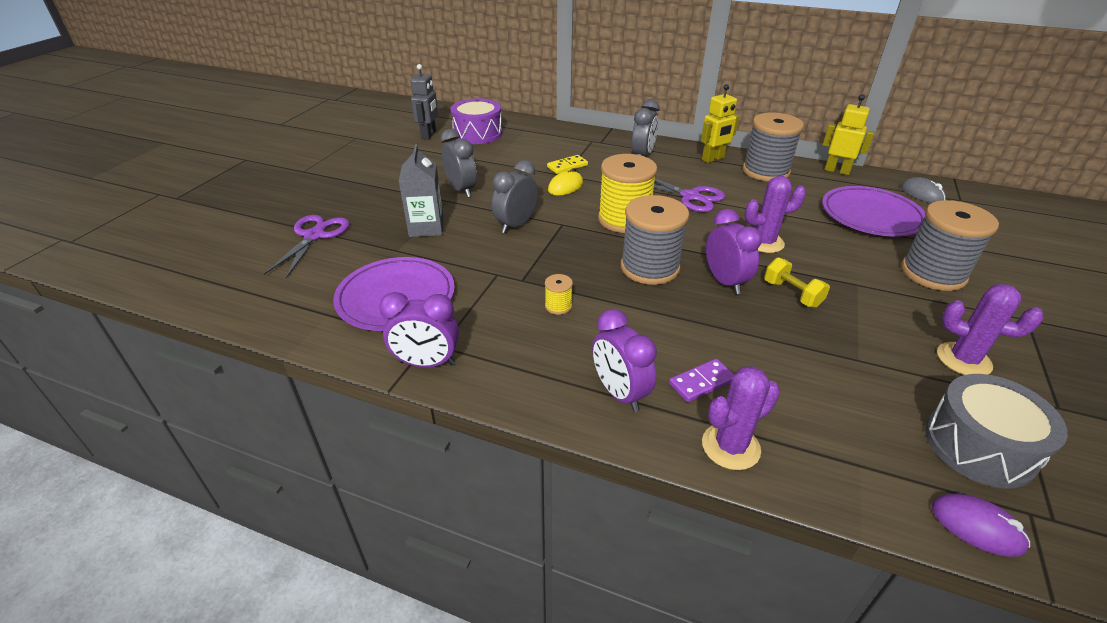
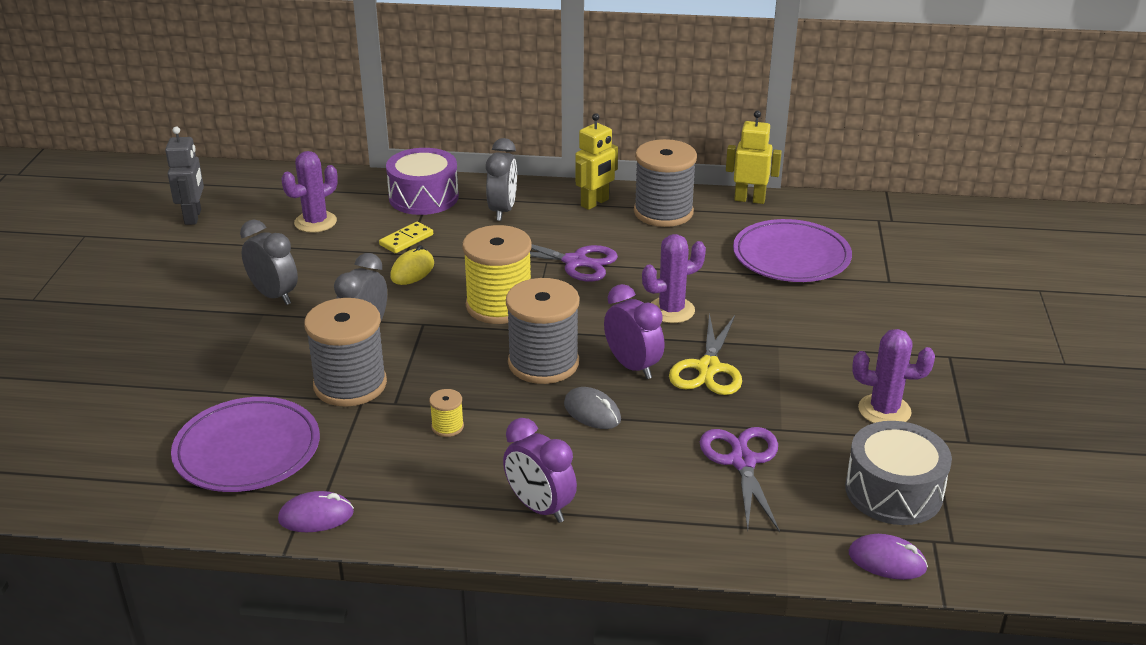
camera: 15 degrees left, 5 degrees down
(315, 236) = (101, 389): purple scissors -> purple scissors (742, 461)
(426, 227) = (247, 355): grey carton -> none
(426, 363) = (316, 516): purple clock -> purple mouse
(477, 133) = (264, 205): purple drum -> purple drum (423, 197)
(701, 382) = (623, 481): purple domino -> none
(730, 446) = (661, 537): purple cactus -> purple cactus (315, 222)
(792, 294) = (708, 368): yellow dumbbell -> yellow scissors
(922, 194) = (848, 218): grey mouse -> grey mouse (592, 412)
(933, 273) = (857, 319): grey spool -> grey spool (350, 384)

